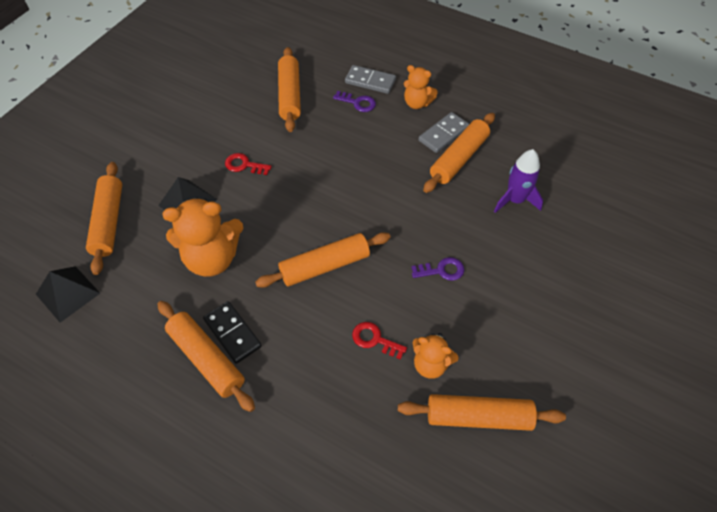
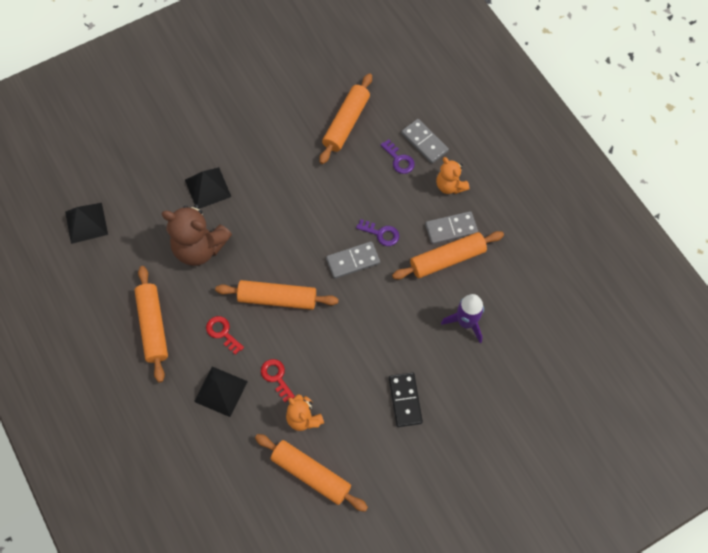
camera: 30 degrees right, 10 degrees up
(109, 222) = (142, 176): orange rolling pin -> none
(212, 258) = (199, 247): orange teddy bear -> brown teddy bear
(232, 333) = (181, 316): black domino -> black domino (405, 400)
(244, 165) = (269, 175): red key -> red key (222, 333)
(324, 385) = (220, 391): none -> black pyramid
(375, 199) = (353, 261): none -> grey domino
(442, 270) = (363, 350): purple key -> purple key (381, 234)

